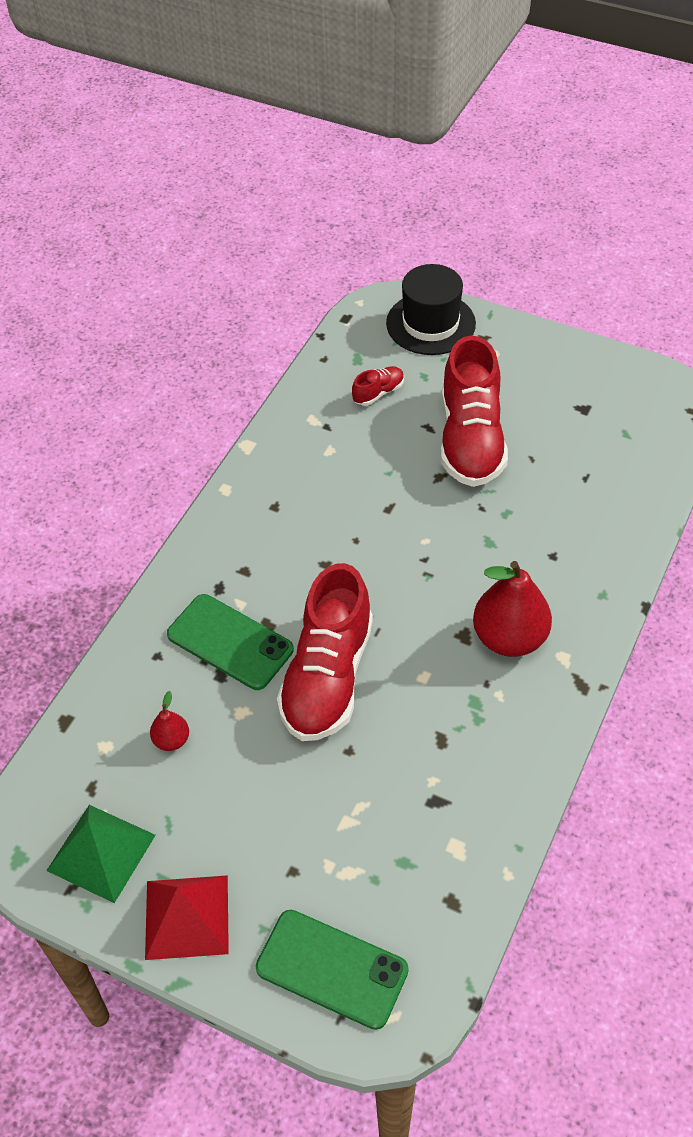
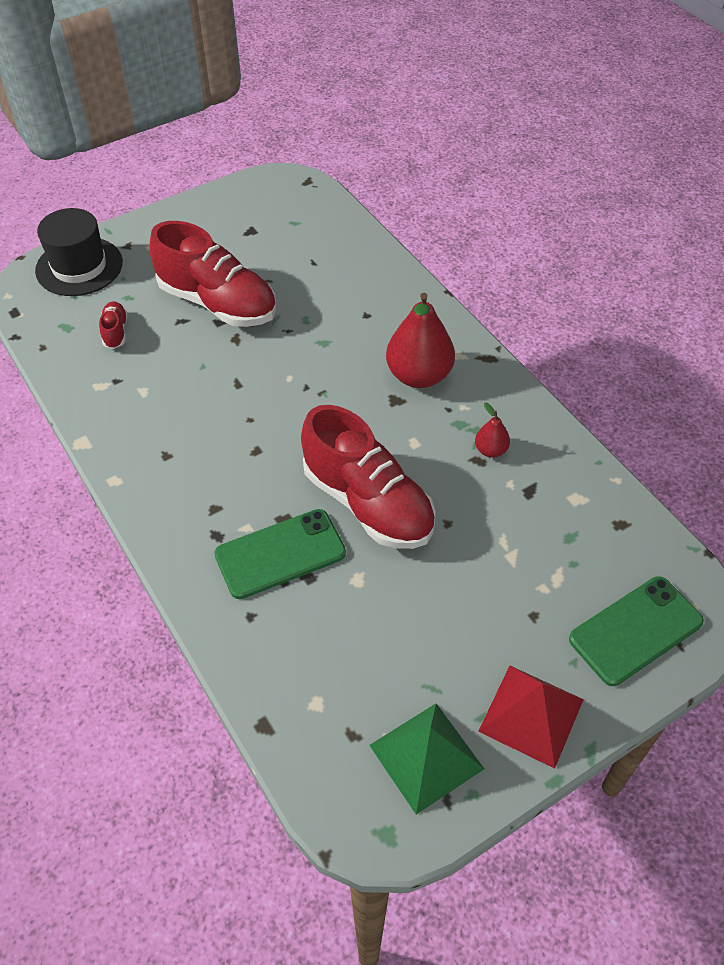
camera: 60 degrees left, 0 degrees up
(171, 740) = (348, 645): red pear -> red pear (490, 450)

